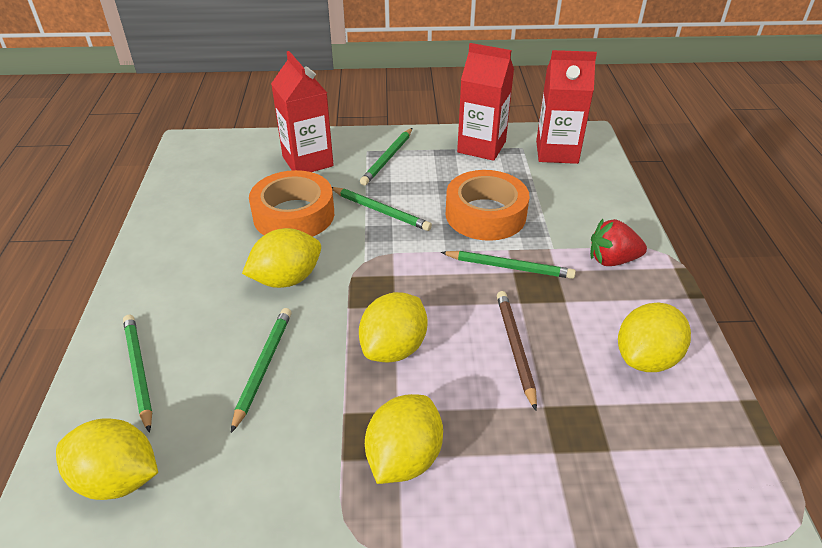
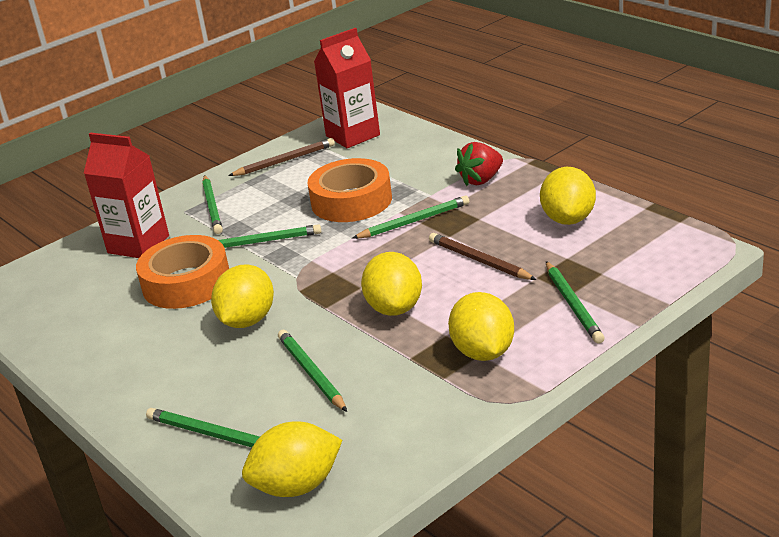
camera: 35 degrees left, 10 degrees down
(481, 147) = (285, 161): red carton -> brown pencil
(541, 468) = (573, 305): none -> green pencil

